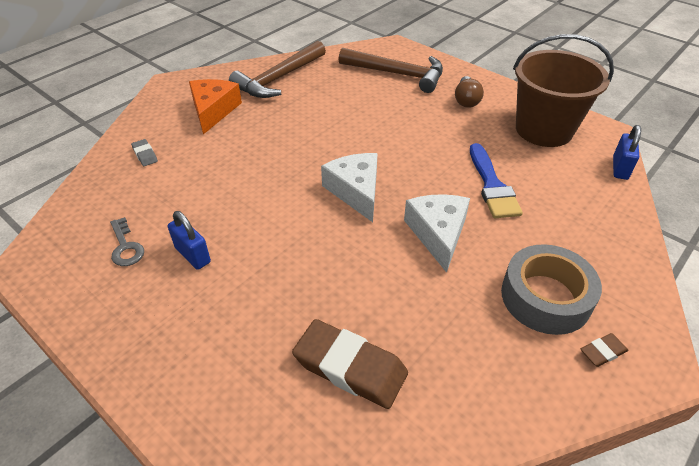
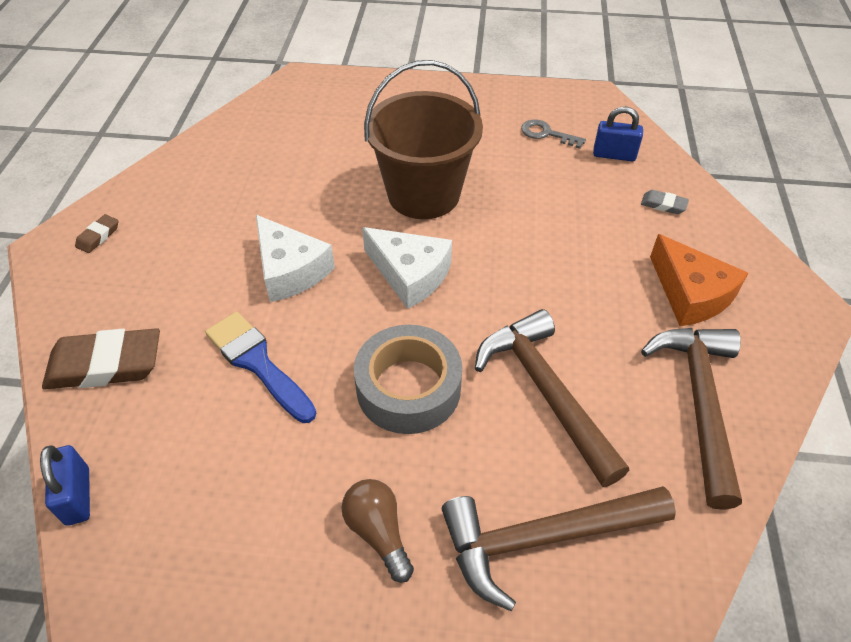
camera: 145 degrees right, 5 degrees up
(192, 255) = (488, 152): blue padlock -> blue padlock (614, 155)
(342, 109) = (546, 392): none -> brown hammer
(350, 367) = (297, 144): brown eraser -> brown eraser (105, 364)
(544, 130) = (216, 525): brown bucket -> brown bucket (423, 194)
(545, 297) = (158, 258): grey tape -> grey tape (408, 388)

